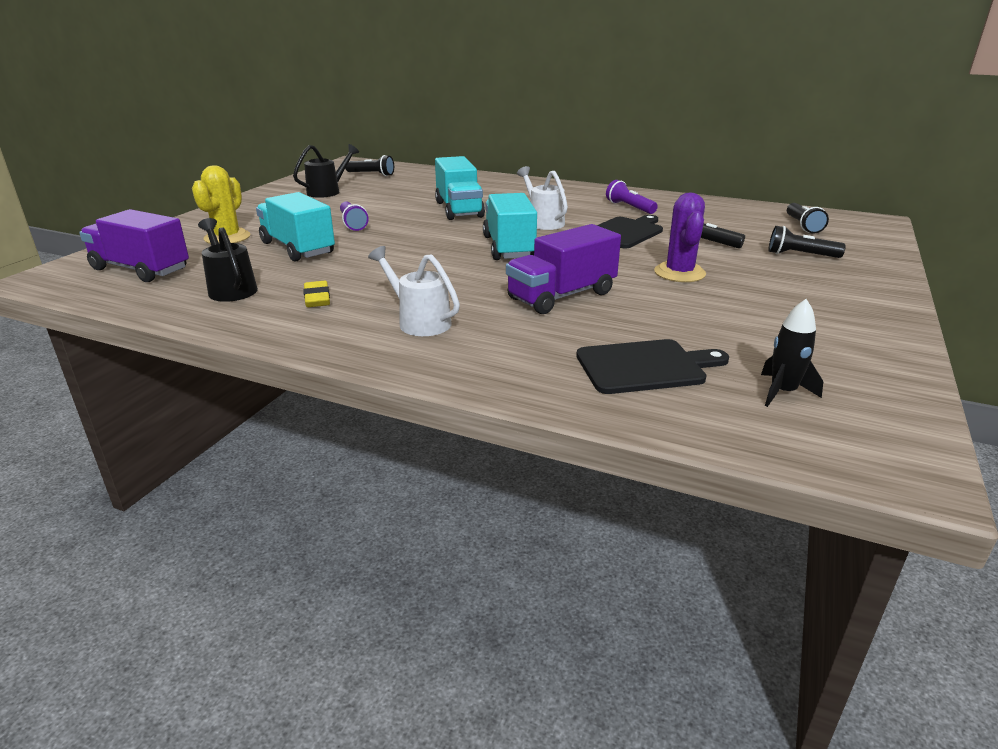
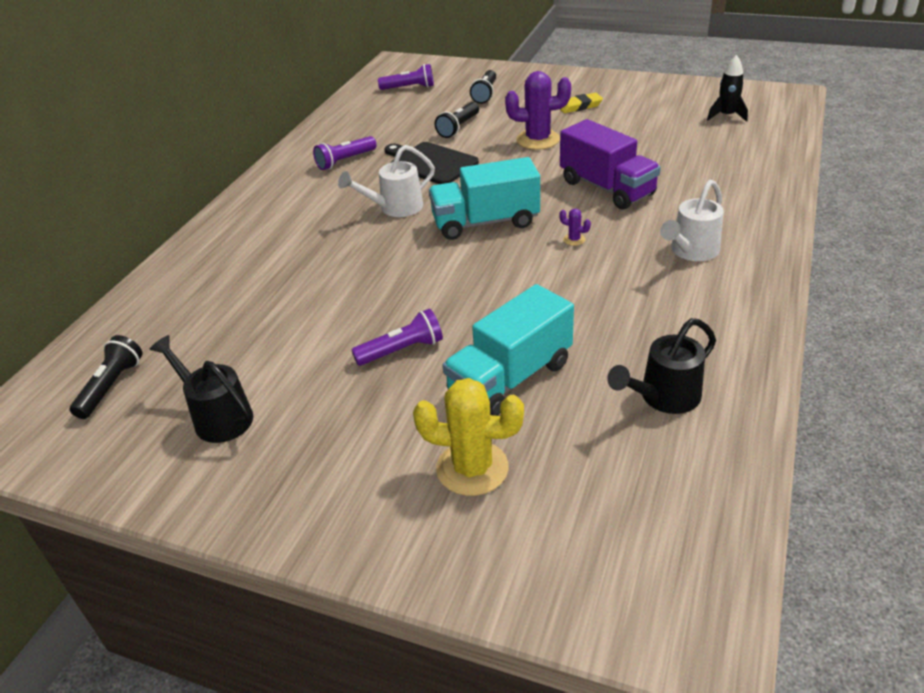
camera: 90 degrees left, 10 degrees up
(141, 269) = (628, 519): purple truck -> none
(317, 298) = (665, 322): yellow eraser -> yellow eraser (580, 106)
(459, 209) = (341, 269): turquoise truck -> none
(465, 276) = (574, 240): none -> purple cactus
(645, 367) = (718, 154): black cutting board -> none
(802, 226) = (409, 88): black flashlight -> purple flashlight

